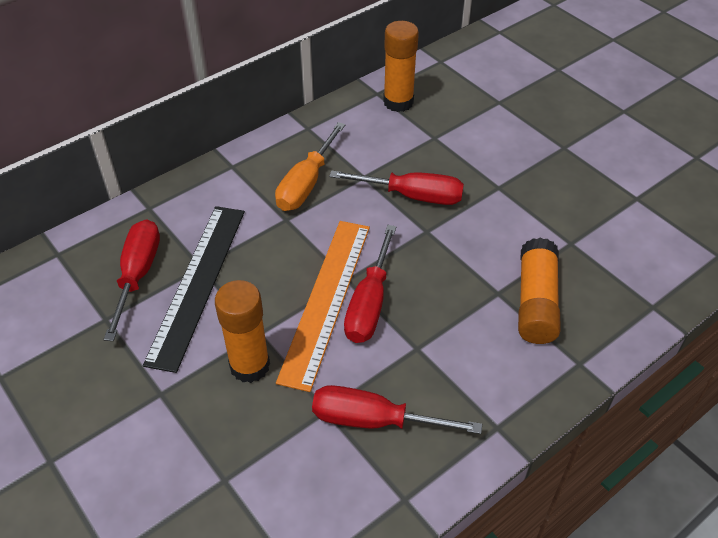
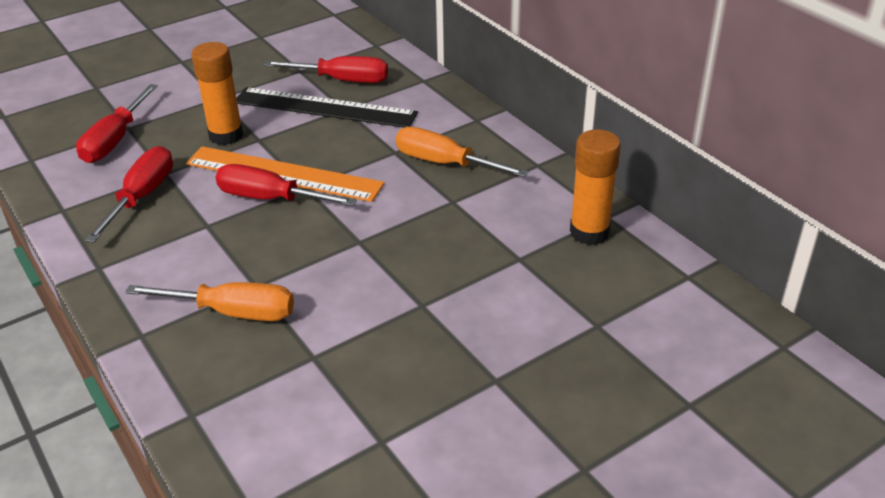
camera: 95 degrees right, 10 degrees down
(412, 196) = (416, 234): red screwdriver -> red screwdriver (115, 140)
(535, 302) = (232, 312): orange glue stick -> orange screwdriver

